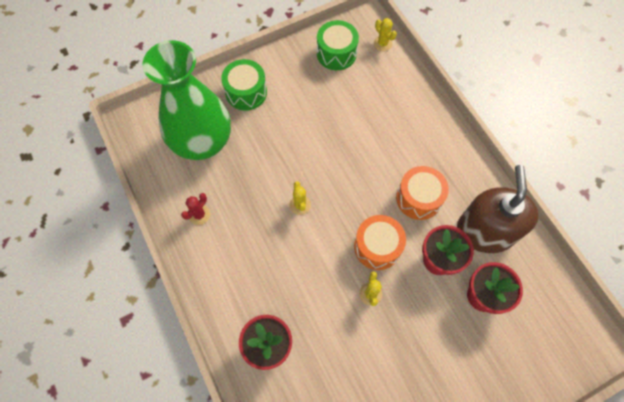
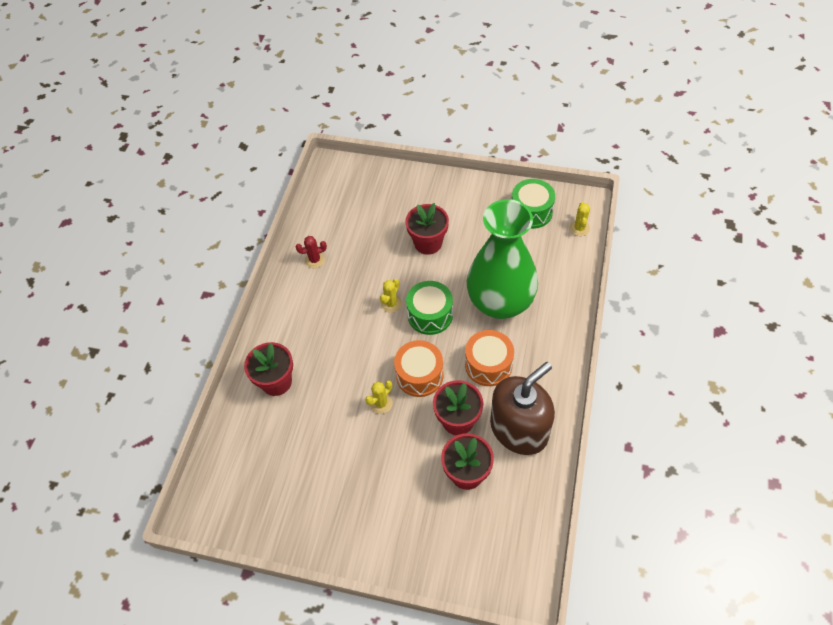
camera: 45 degrees right, 10 degrees down
(202, 142) = (364, 212): green vase -> green vase (500, 302)
(246, 92) = (430, 196): green drum -> green drum (430, 315)
(281, 133) = (428, 243): none -> red flower pot

